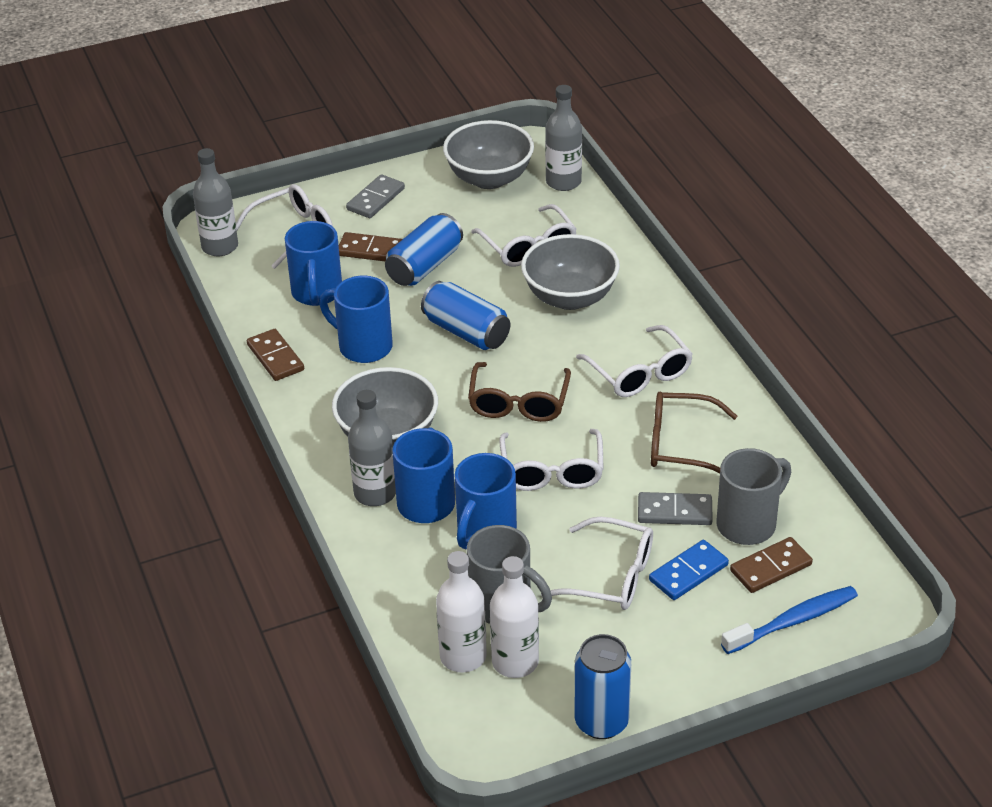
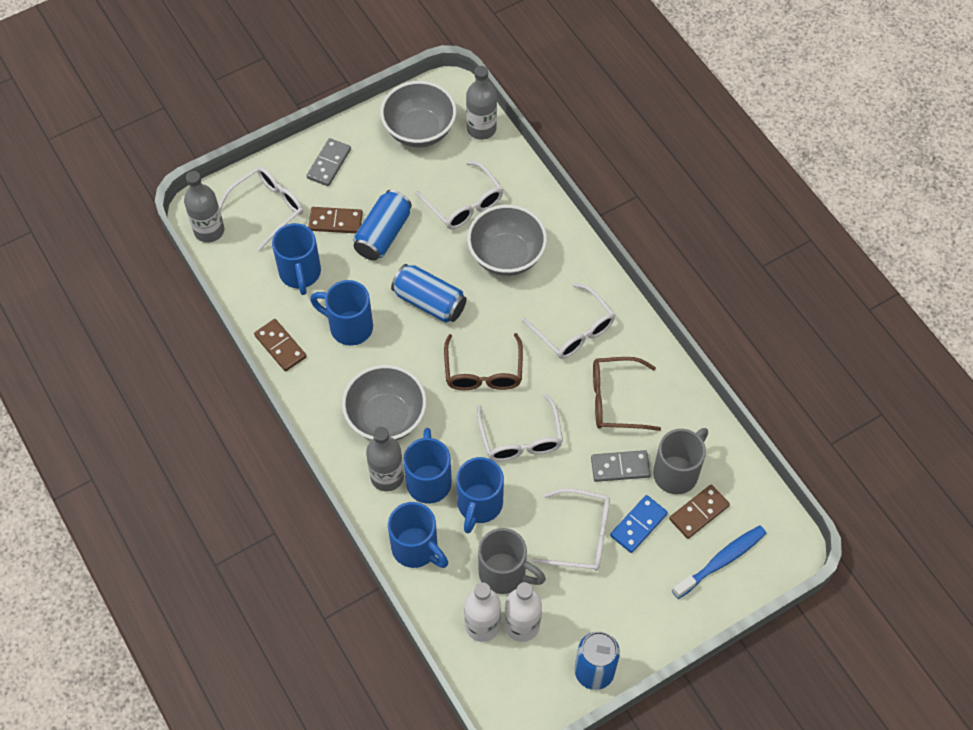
camera: 10 degrees left, 20 degrees up
(395, 568) = (416, 549): none -> blue mug

